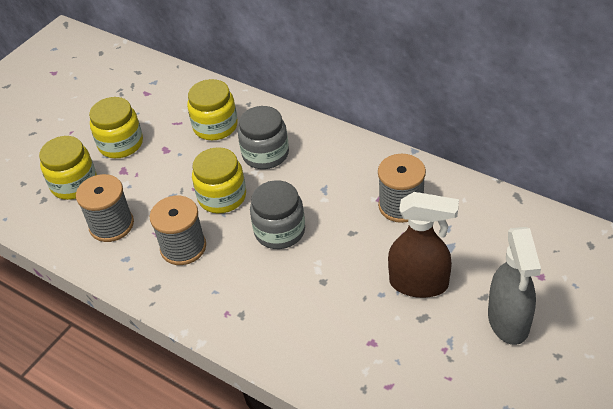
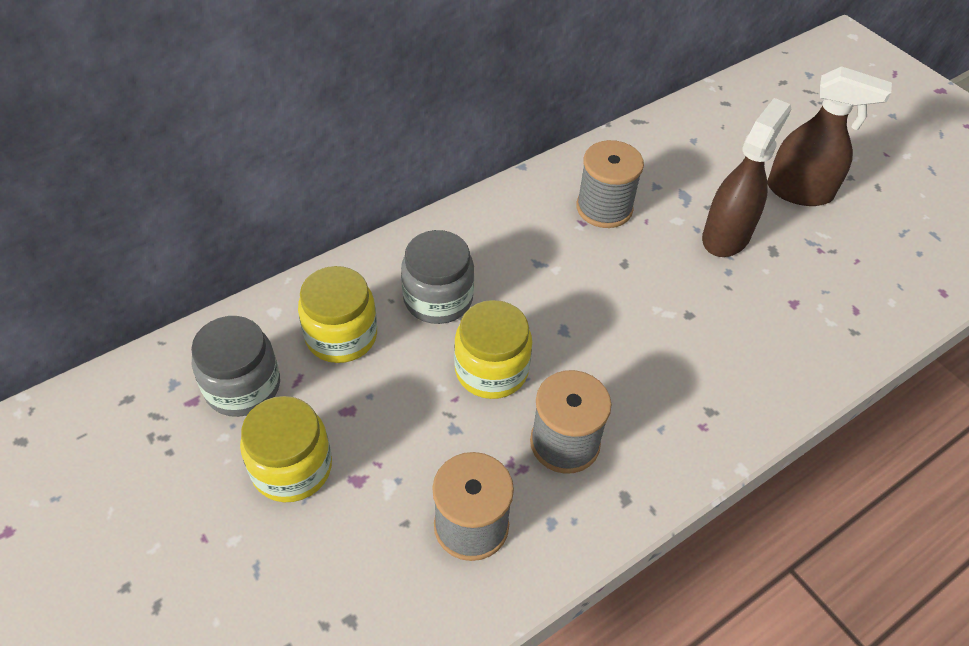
camera: 75 degrees left, 5 degrees up
(74, 184) = (342, 561): yellow jar -> none
(279, 231) = (588, 329): grey jar -> grey jar (242, 387)
(508, 321) = (800, 192): grey spray bottle -> brown spray bottle

